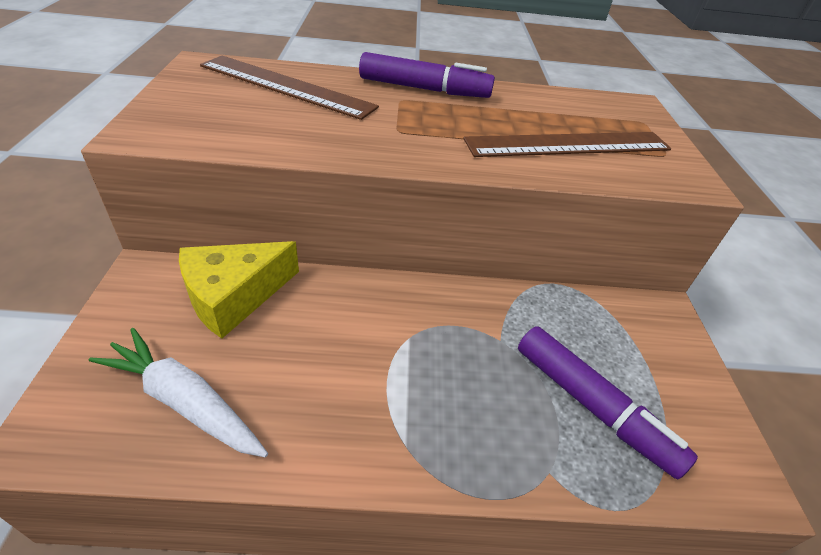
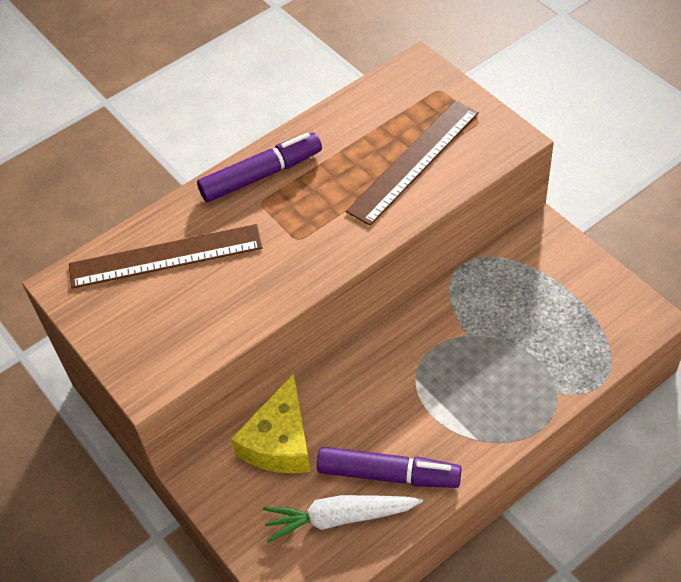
camera: 30 degrees left, 10 degrees up
(592, 406) = (550, 336): purple marker -> purple marker (388, 474)

